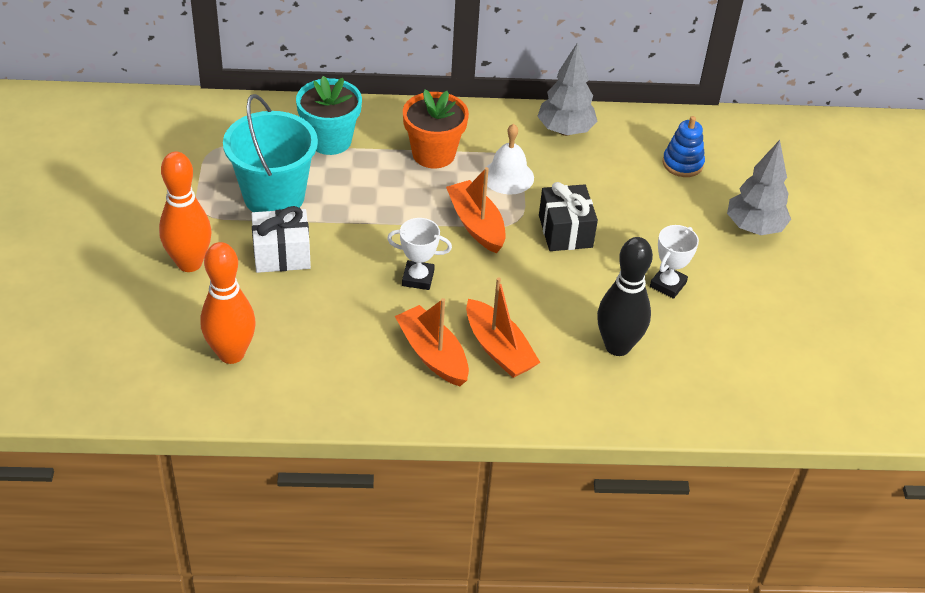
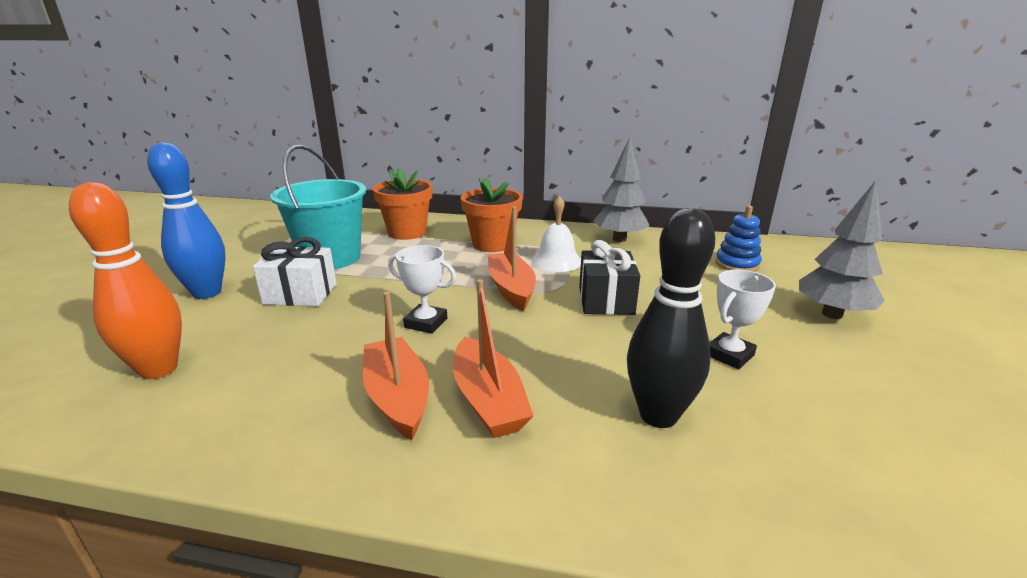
camera: 15 degrees right, 20 degrees down
(189, 263) = (207, 293): orange bowling pin -> blue bowling pin
(330, 140) = (407, 232): turquoise flower pot -> orange flower pot

